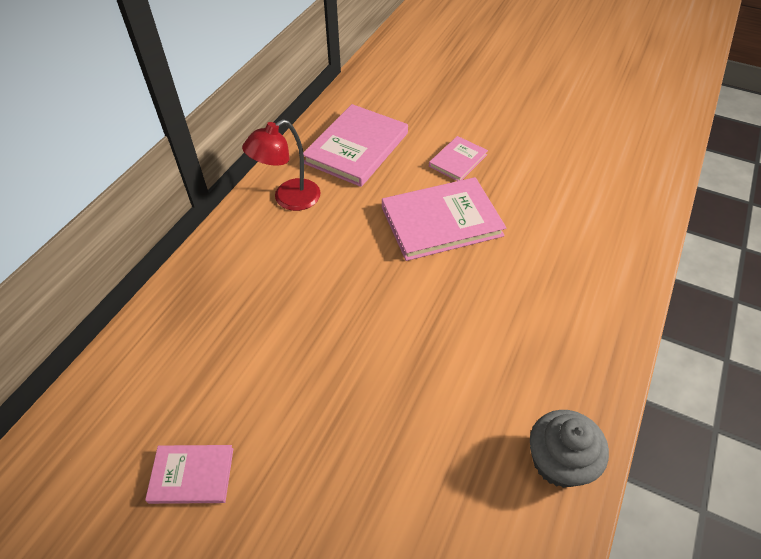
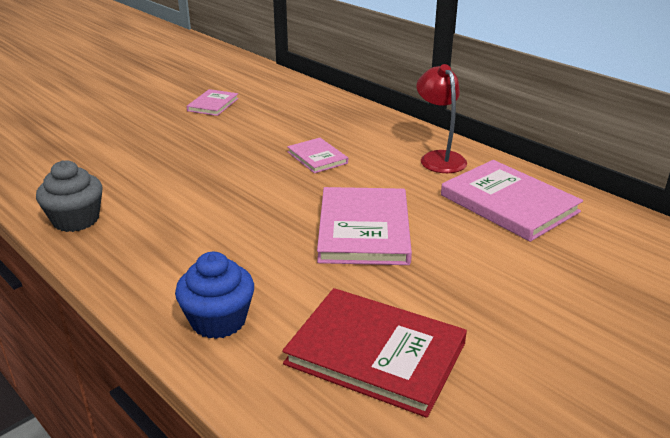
camera: 110 degrees right, 20 degrees down
(458, 160) = (462, 266): pink book -> pink book (317, 157)
(574, 183) = (375, 353): none -> red book
(606, 269) = (218, 320): none -> blue cupcake

